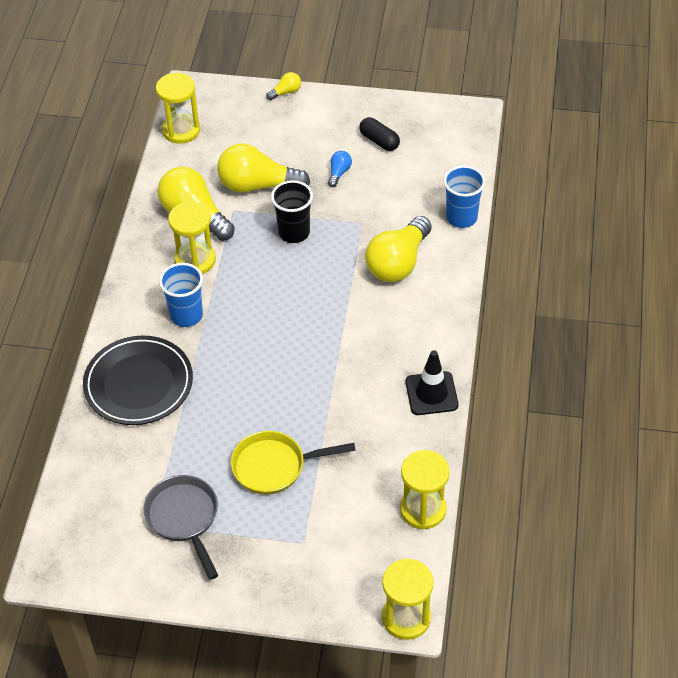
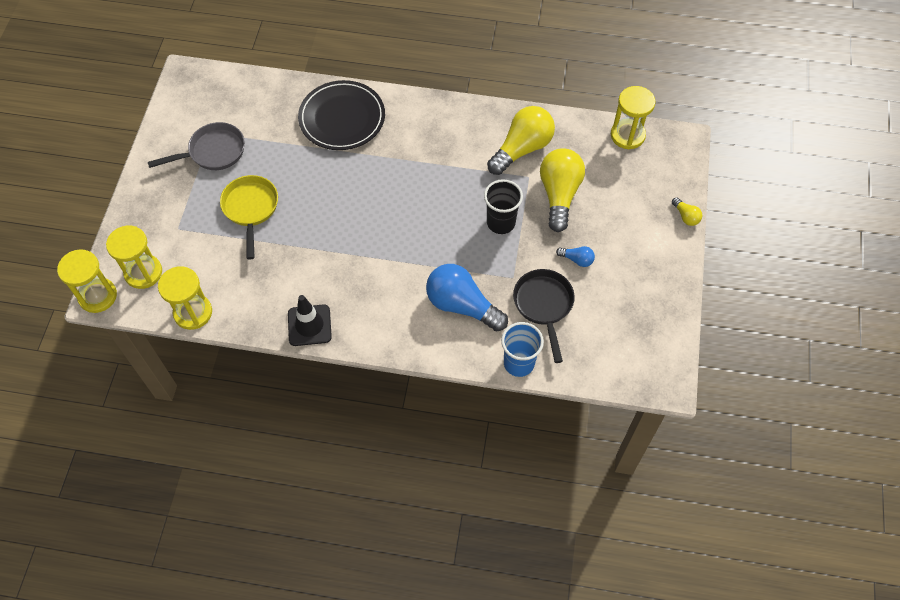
camera: 90 degrees right, 10 degrees up
(186, 315) = (409, 147): blue cup -> none
(195, 260) = (470, 151): yellow hourglass -> yellow hourglass (143, 272)
(379, 141) = (622, 295): black capsule -> none
(394, 198) = (544, 305): none -> black pan
(398, 262) = (462, 305): yellow light bulb -> blue light bulb

